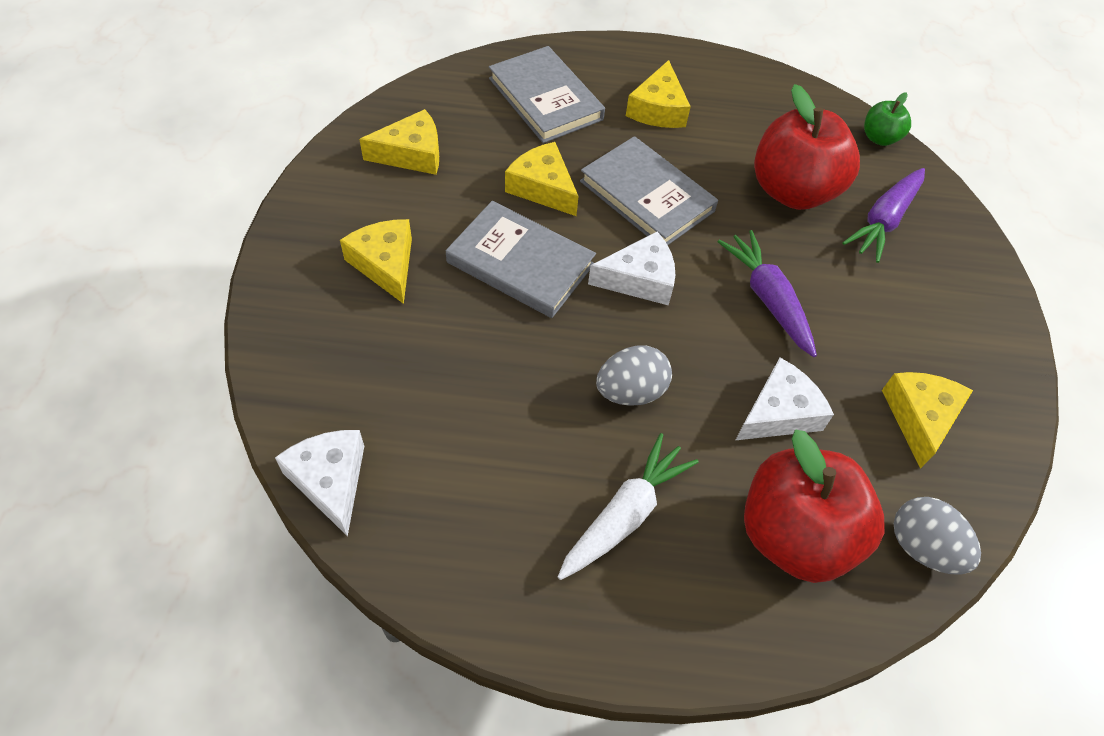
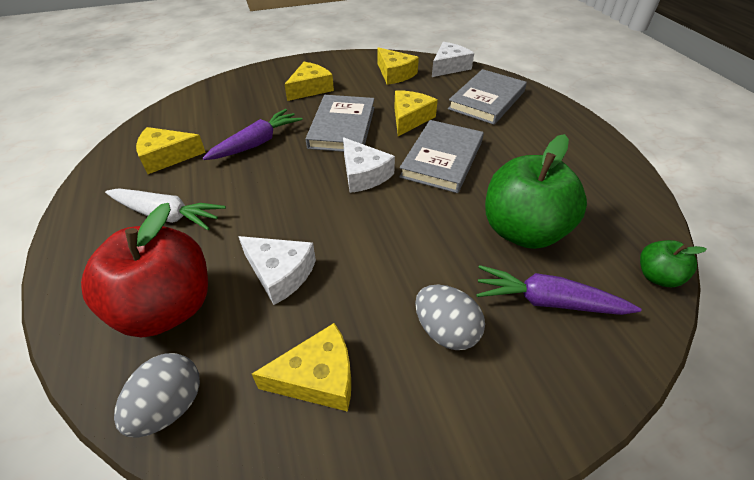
camera: 70 degrees right, 10 degrees down
(330, 481) = (166, 113): white cheese -> white cheese (449, 67)
(630, 391) = (265, 194): grey egg -> grey egg (445, 331)
(658, 109) = (532, 143): yellow cheese -> yellow cheese (167, 157)
(768, 299) = (391, 242): purple carrot -> purple carrot (257, 143)
(792, 191) = (522, 231): red apple -> green apple

